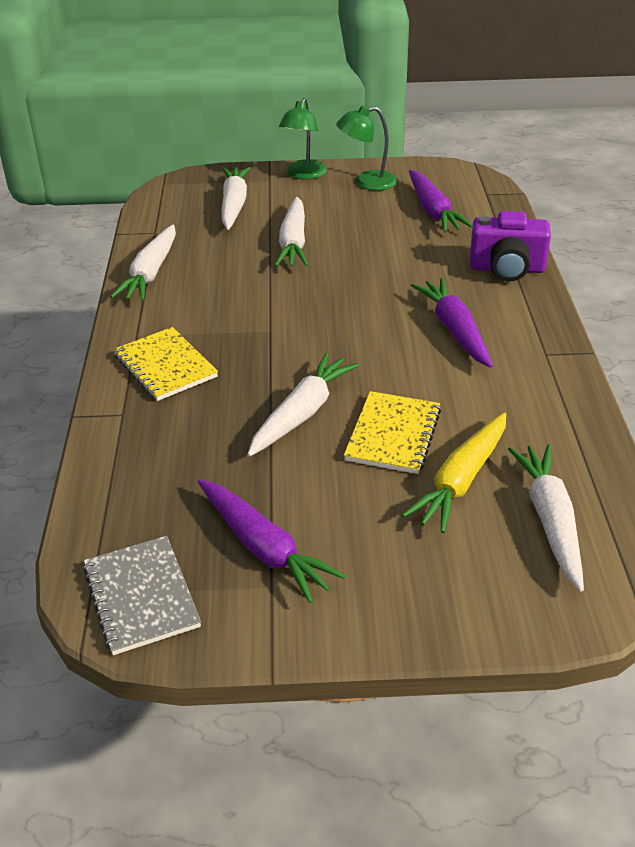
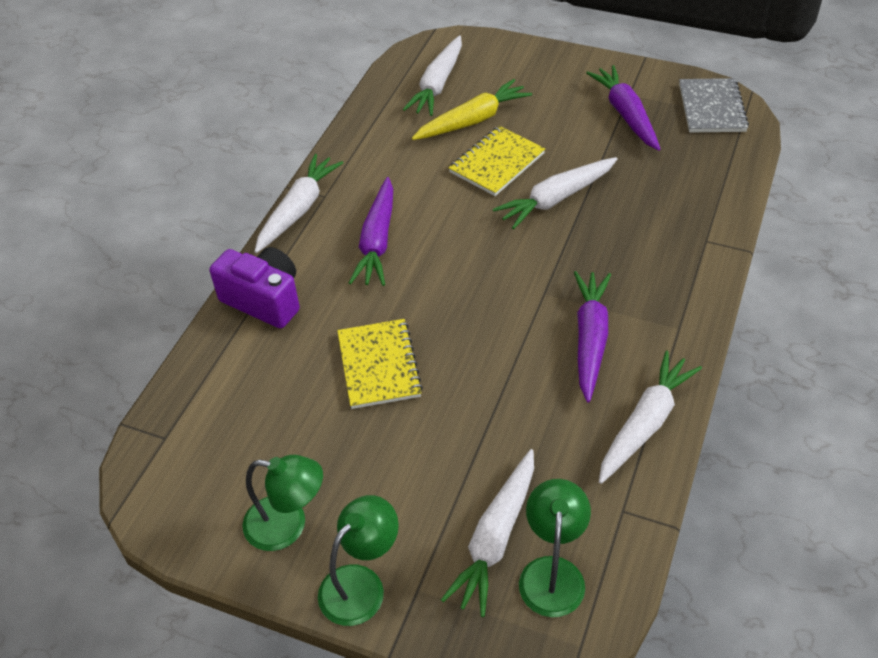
camera: 155 degrees left, 10 degrees up
(165, 366) = (658, 280): yellow notebook -> yellow notebook (379, 365)
(191, 201) = (552, 572): none -> green lamp
(293, 242) = (456, 422): white carrot -> white carrot (298, 209)
(433, 211) = (255, 425): purple carrot -> purple carrot (590, 339)

